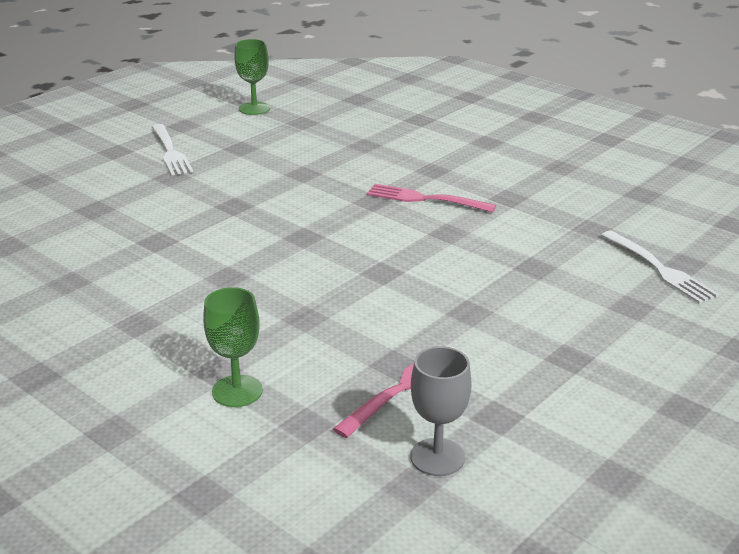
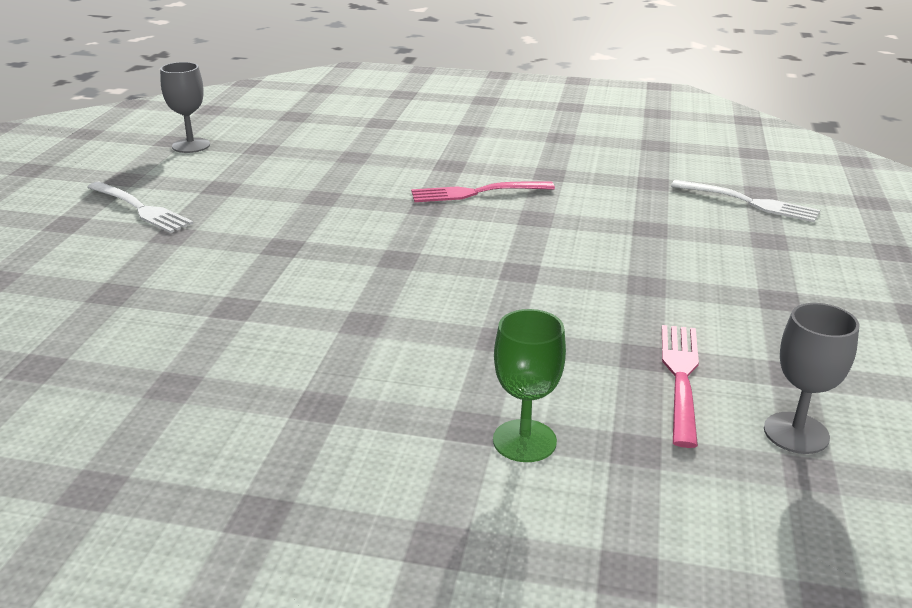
camera: 30 degrees left, 0 degrees up
(254, 108) = (191, 145): green goblet -> grey goblet

